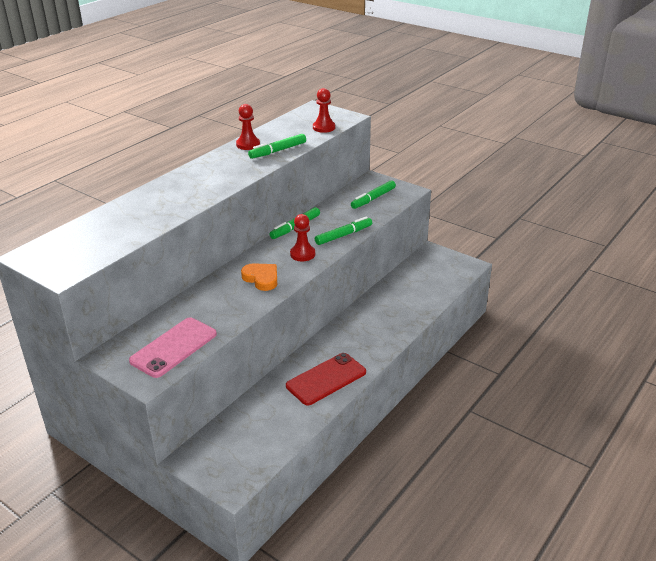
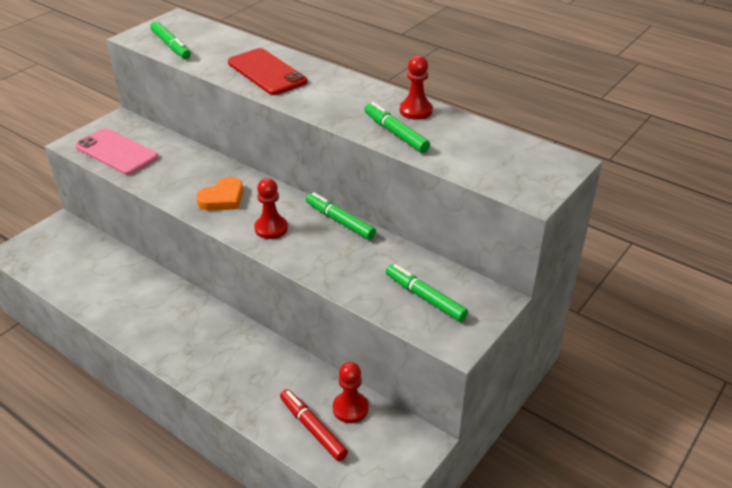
camera: 90 degrees right, 5 degrees up
(324, 127) = (483, 171): red pawn -> red pawn (350, 408)
(326, 379) = (138, 313): red phone -> red phone (267, 72)
(343, 235) = (314, 264): green marker -> green marker (171, 46)
(429, 288) = (313, 428): none -> red marker

